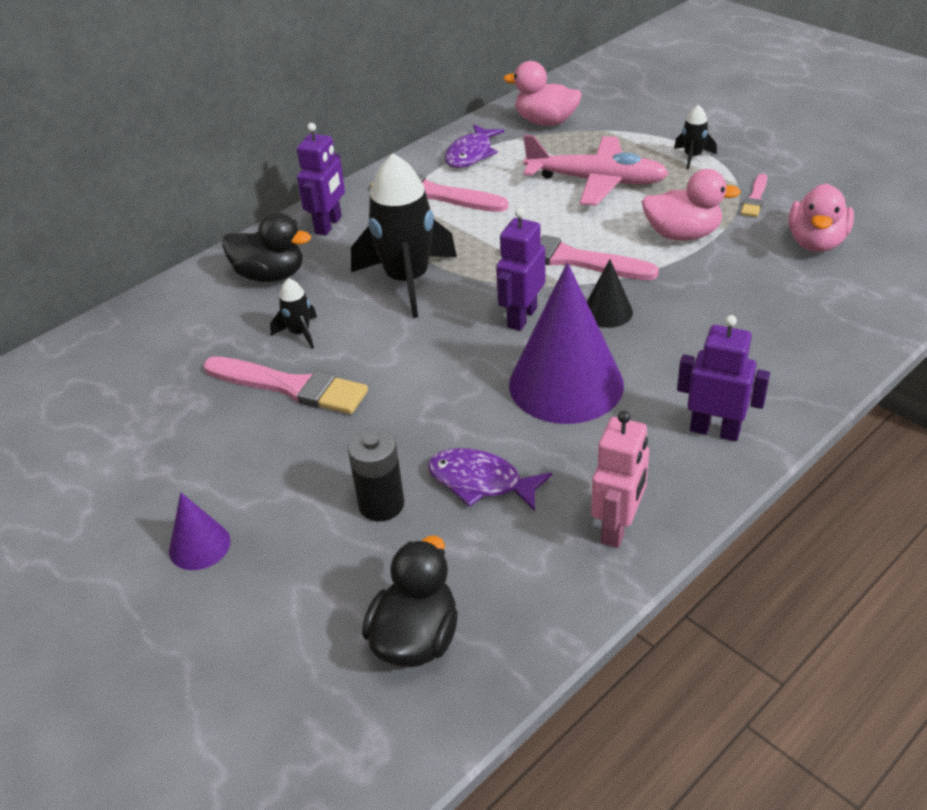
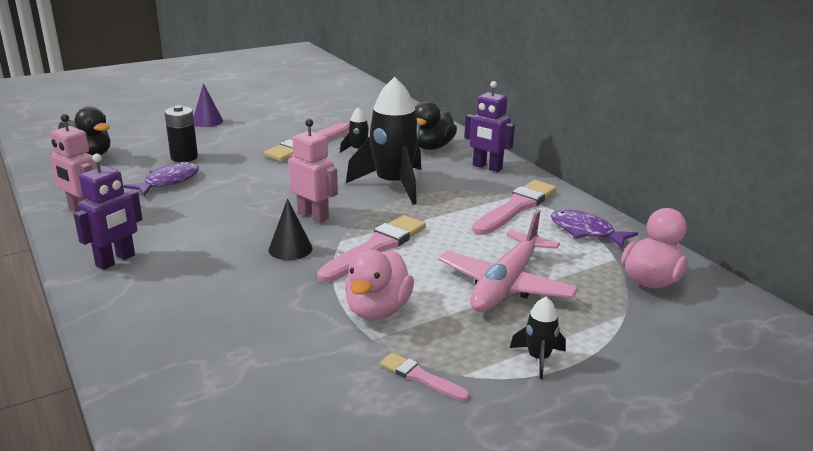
camera: 100 degrees right, 15 degrees down
(521, 317) = (313, 216): purple robot -> pink robot
(566, 384) = (224, 219): purple cone -> none
(816, 242) = (304, 392): pink duck -> none

